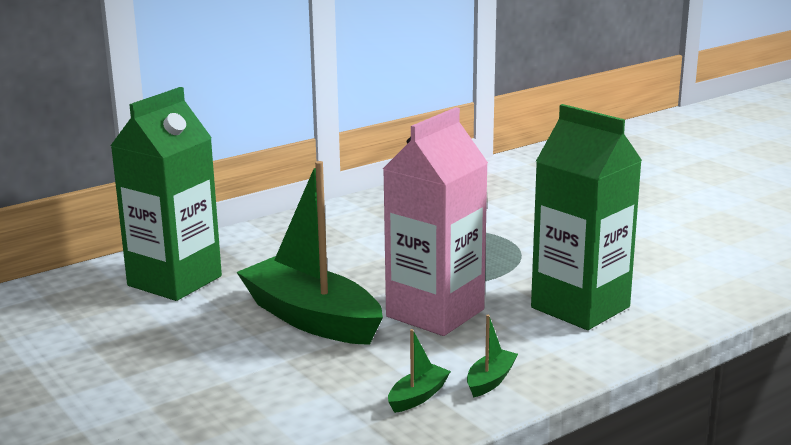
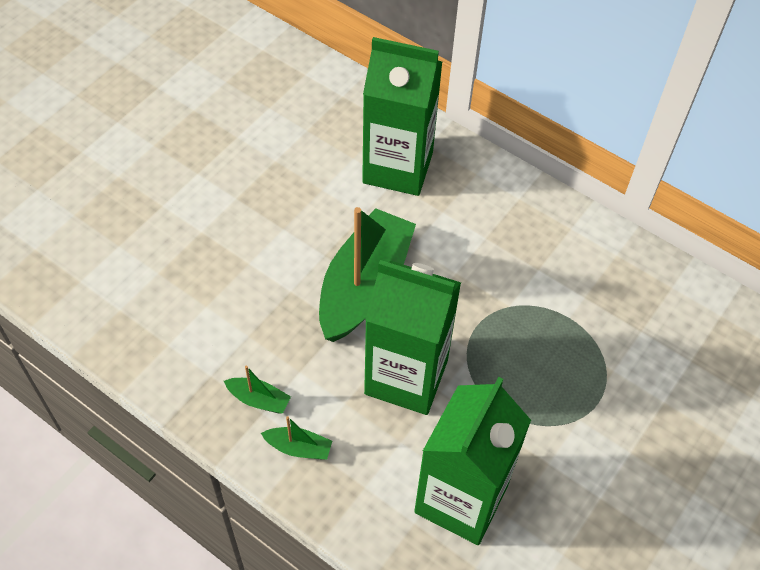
camera: 70 degrees right, 35 degrees up
(435, 313) = (406, 377): pink carton -> green carton

